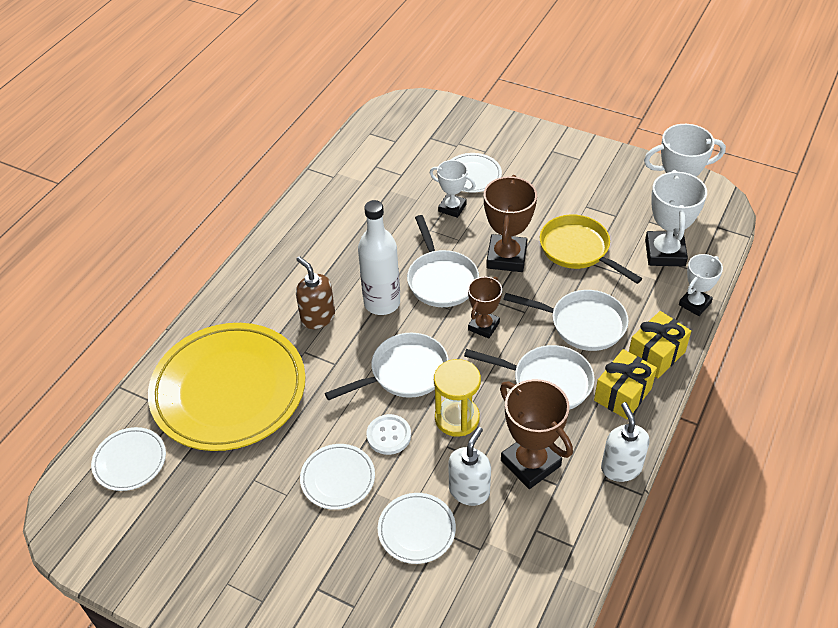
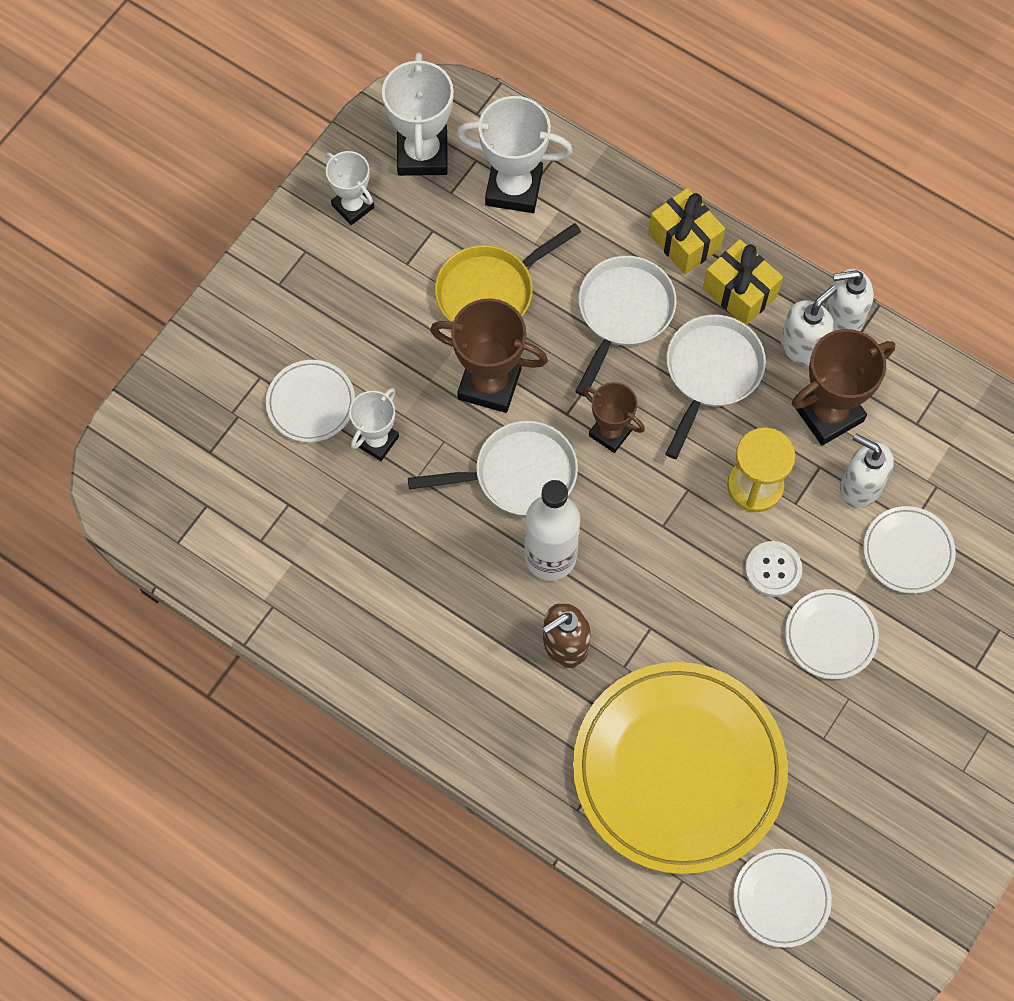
camera: 85 degrees left, 20 degrees up
(404, 372) = (676, 540): white pan -> none
(586, 441) = (802, 346): none -> white soap dispenser
(694, 304) = (607, 177): white trophy -> white trophy (353, 206)

